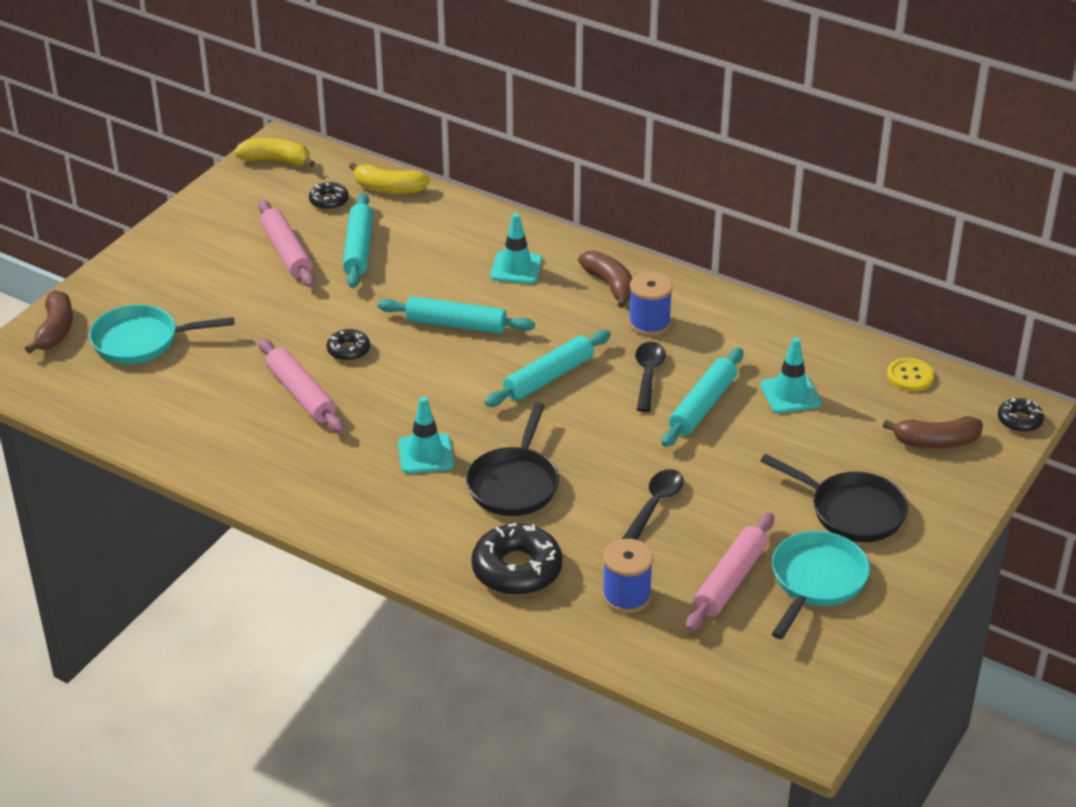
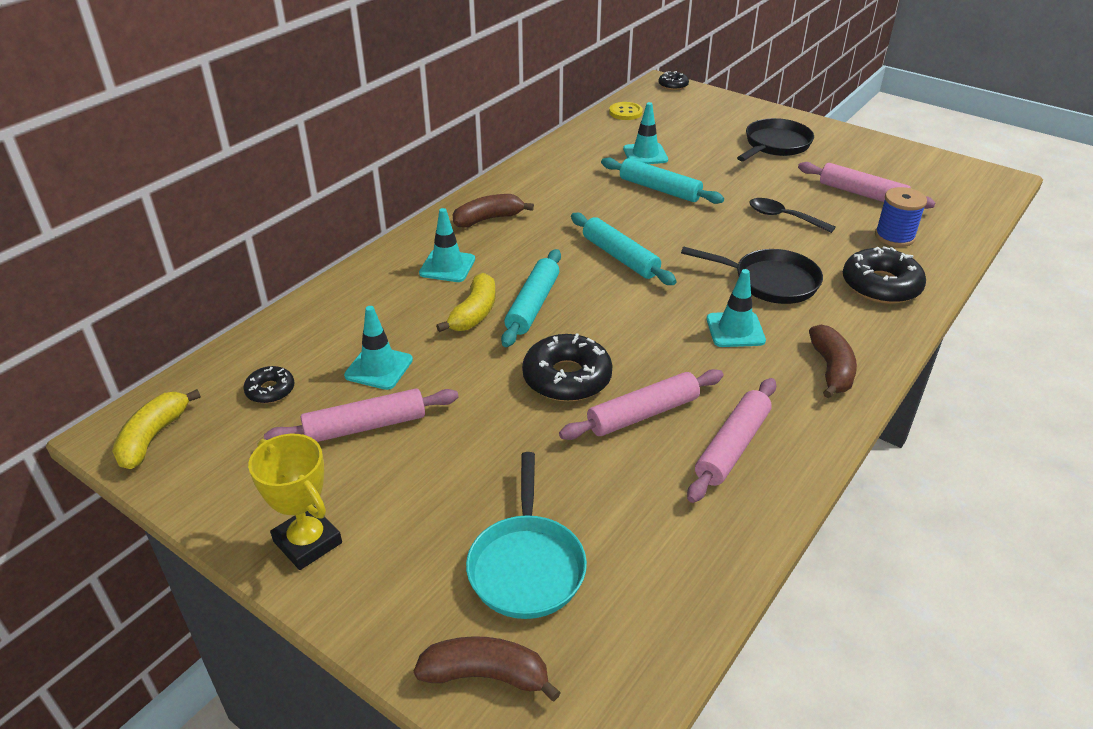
camera: 85 degrees left, 0 degrees up
(170, 245) = (307, 542): none -> yellow trophy
(259, 444) = (732, 447): none -> pink rolling pin
(348, 350) = (567, 378): black donut -> black donut, size x1.85
(359, 249) = (379, 368): turquoise rolling pin -> turquoise traffic cone
(389, 188) = (267, 343): yellow banana -> yellow banana (474, 313)
(648, 375) = (619, 209): black spoon -> none
(649, 323) = (547, 204): blue spool -> none
(816, 581) = (852, 163): turquoise pan -> none
(936, 442) = (697, 111): brown banana -> brown banana (831, 369)

